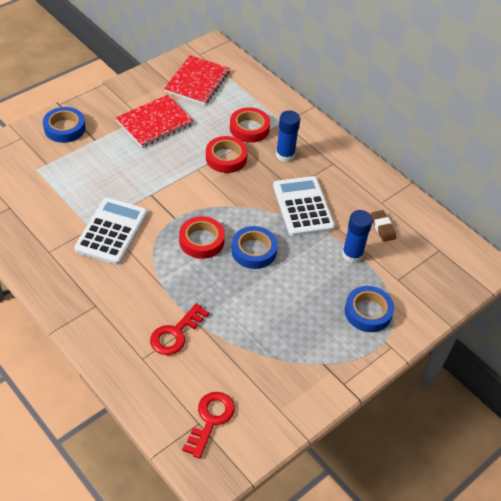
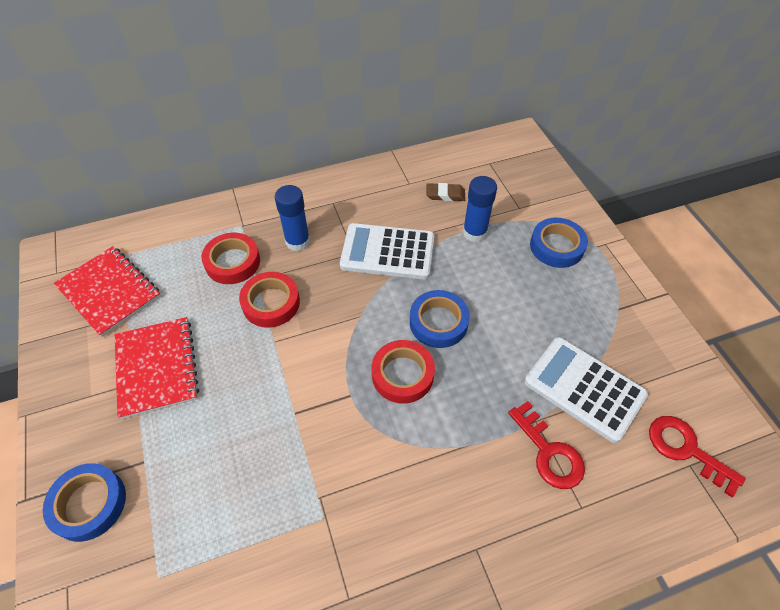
camera: 65 degrees left, 5 degrees up
(112, 231) = (343, 487): white calculator -> white calculator (584, 388)

